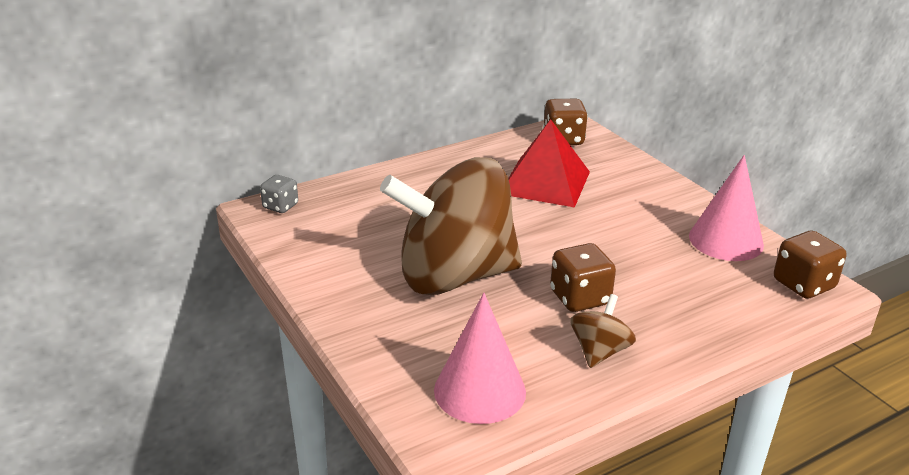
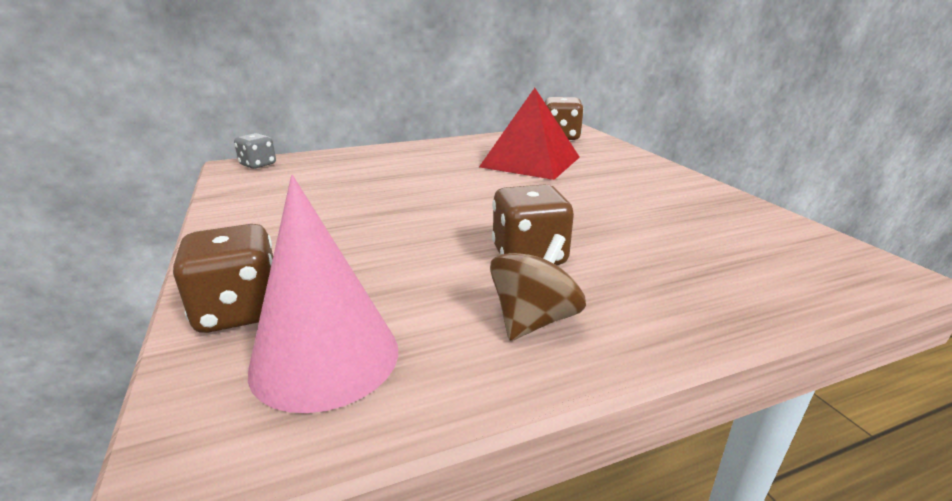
camera: 10 degrees right, 5 degrees down
(454, 276) = (387, 225): brown spinning top -> none
(726, 240) = (729, 214): pink cone -> none
(803, 285) = (845, 264): brown dice -> brown dice (240, 311)

